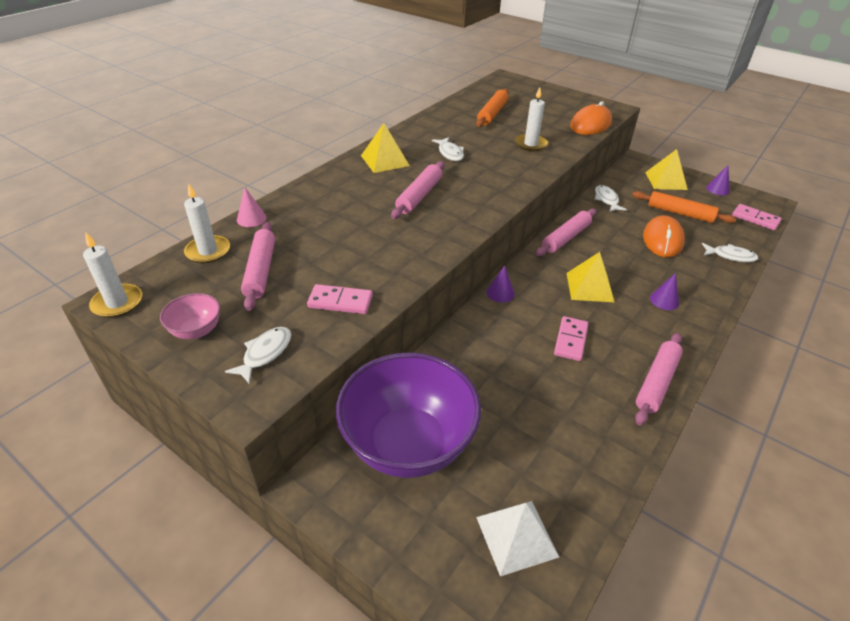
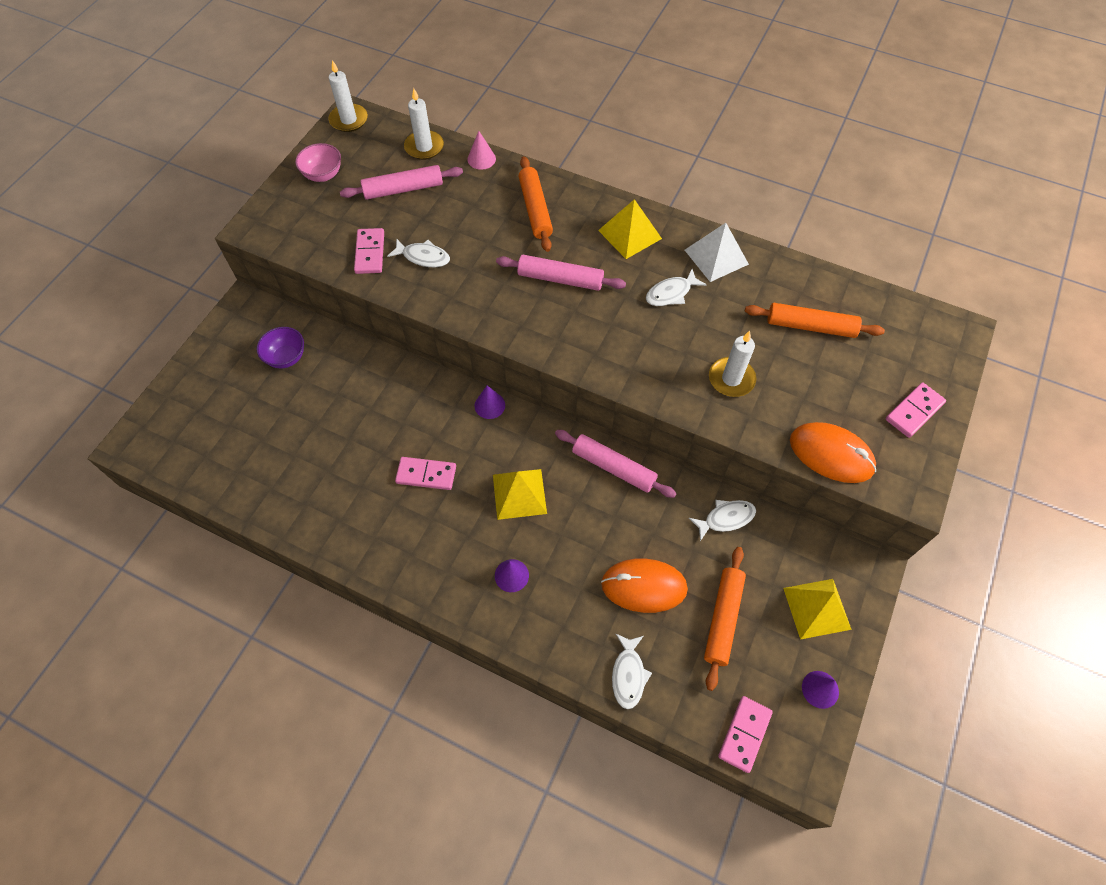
camera: 80 degrees right, 20 degrees up
(265, 353) = (302, 222): white fish -> white fish (423, 257)
(334, 198) = (535, 209): none -> orange rolling pin
(408, 444) = (286, 357): purple bowl -> purple bowl, size x0.42
(517, 536) = (206, 440): white pyramid -> white pyramid (716, 257)
(560, 98) = (914, 411): none -> pink domino
(656, 382) = (376, 554): pink rolling pin -> none

